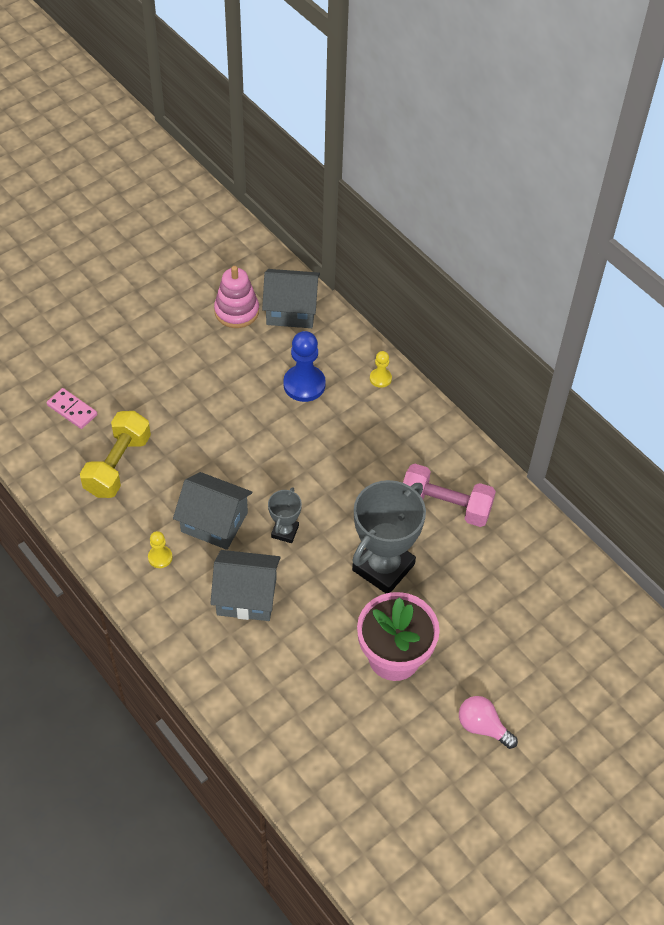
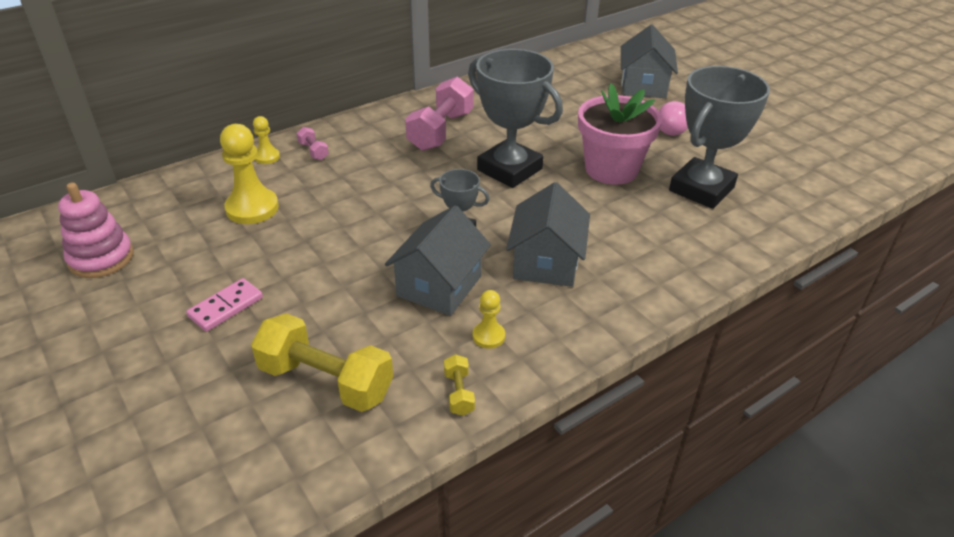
camera: 85 degrees left, 15 degrees down
(72, 410) = (199, 440): pink domino -> pink domino (226, 307)
(106, 542) = (459, 393): none -> yellow dumbbell
(291, 310) = (129, 213): grey house -> grey house (643, 86)
(304, 384) = (252, 208): blue pawn -> yellow pawn
(368, 737) = (701, 189): none -> grey trophy
(394, 410) = (313, 151): none -> pink dumbbell

